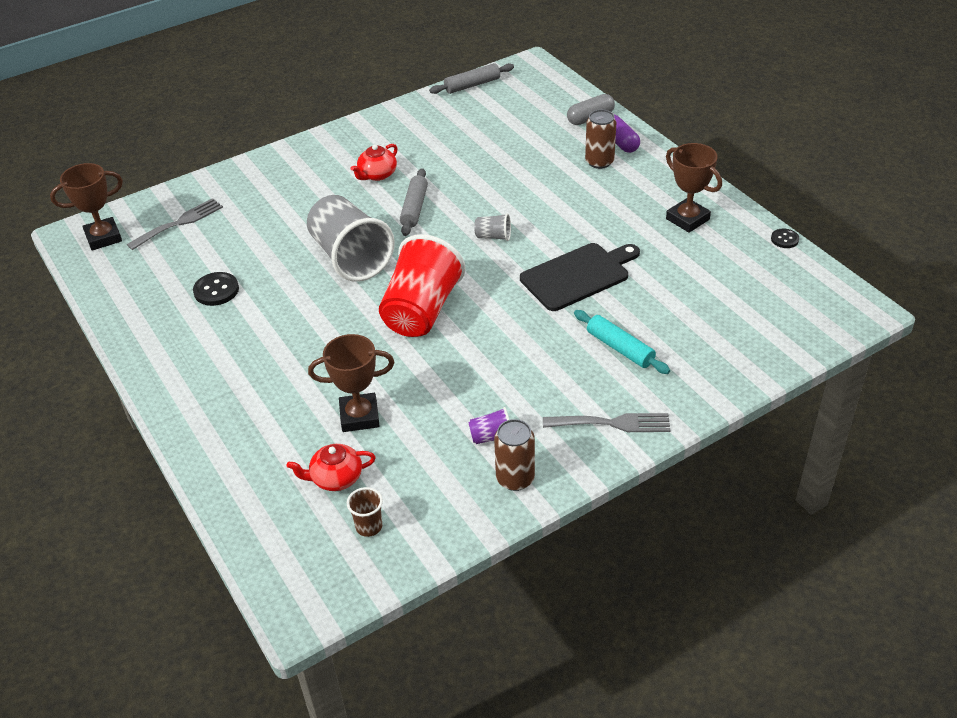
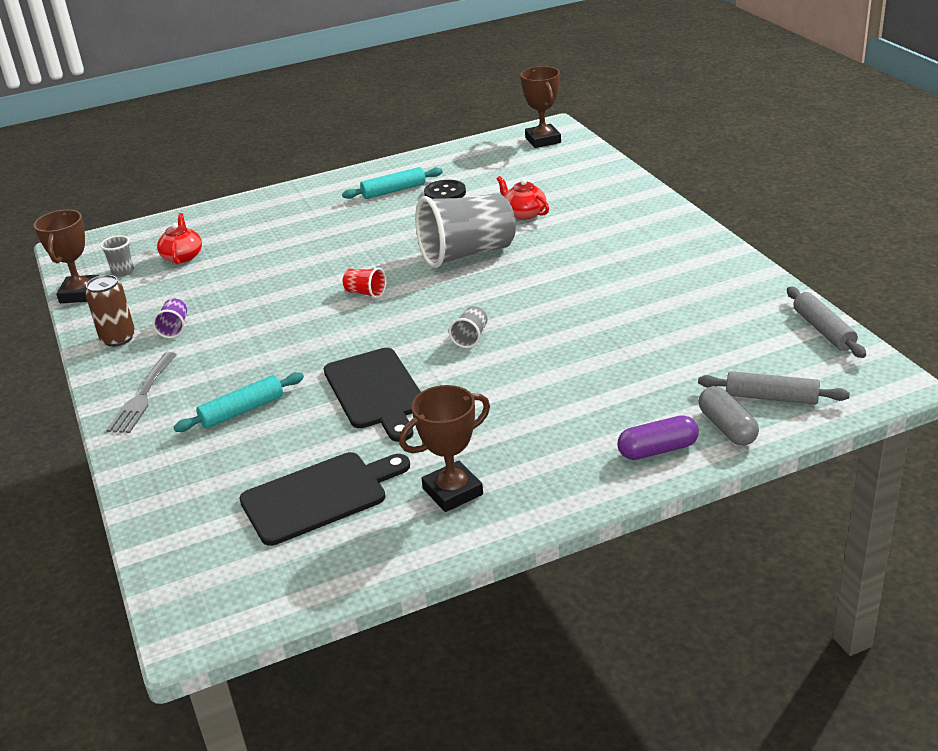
camera: 100 degrees right, 10 degrees down
(179, 223) = (554, 169): grey fork -> none
(200, 330) = (394, 191): none -> turquoise rolling pin
(359, 416) = (243, 265): brown trophy -> brown trophy (80, 294)
(369, 526) = (123, 272): brown cup -> grey cup
(377, 174) = (614, 265): red teapot -> red teapot (524, 213)
(414, 208) = (542, 288): grey rolling pin -> grey rolling pin (771, 397)
(421, 310) = (366, 293): red cup -> red cup, size x0.41
(599, 162) = (609, 427): brown can -> none
(713, 280) = (320, 496): none -> black cutting board
(784, 239) = (373, 581): black button -> none

